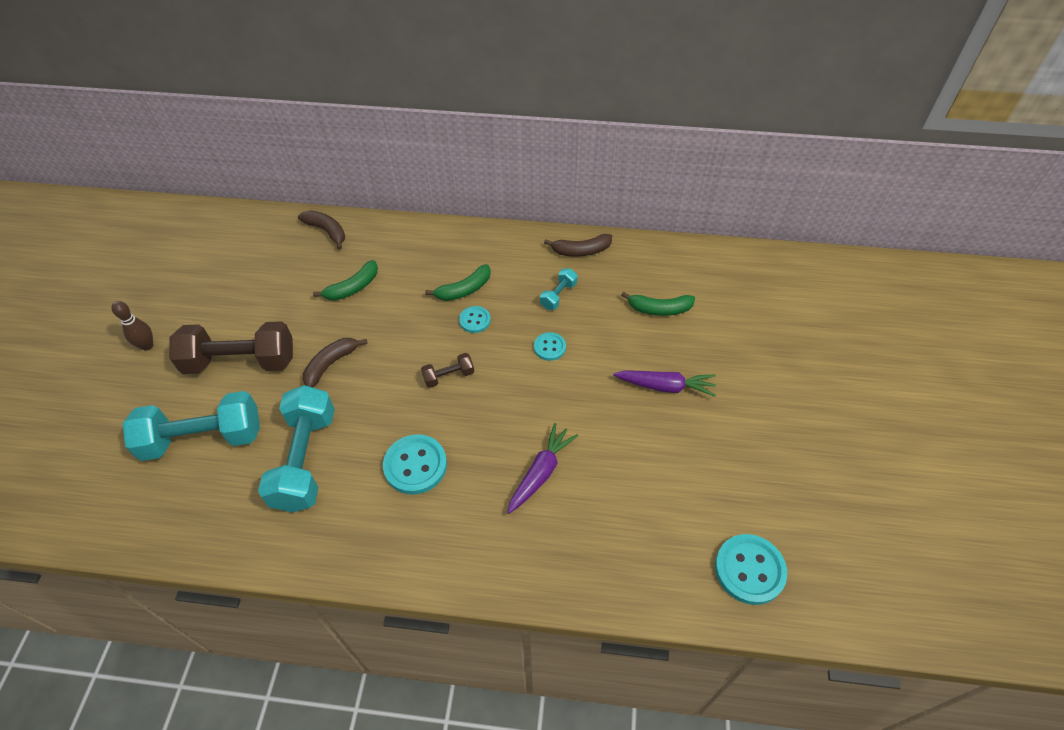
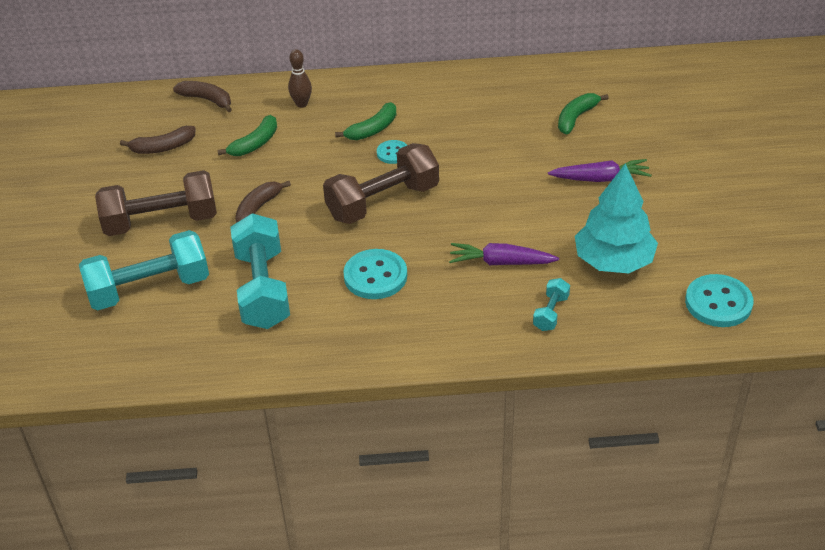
camera: 10 degrees left, 10 degrees down
(147, 345) = (53, 223): brown bowling pin -> brown bowling pin (301, 104)
(449, 376) = (383, 202): brown dumbbell -> brown dumbbell, size x2.19
(541, 472) = (501, 262): purple carrot -> purple carrot turned 105 degrees counterclockwise
(549, 347) = (476, 164): turquoise button -> none
(558, 295) = (471, 121): turquoise dumbbell -> turquoise dumbbell (550, 313)
(581, 251) = (482, 80): brown banana -> brown banana (163, 147)
(653, 492) = (613, 261): none -> turquoise tree
(659, 309) = (576, 118): green banana -> green banana turned 135 degrees clockwise

